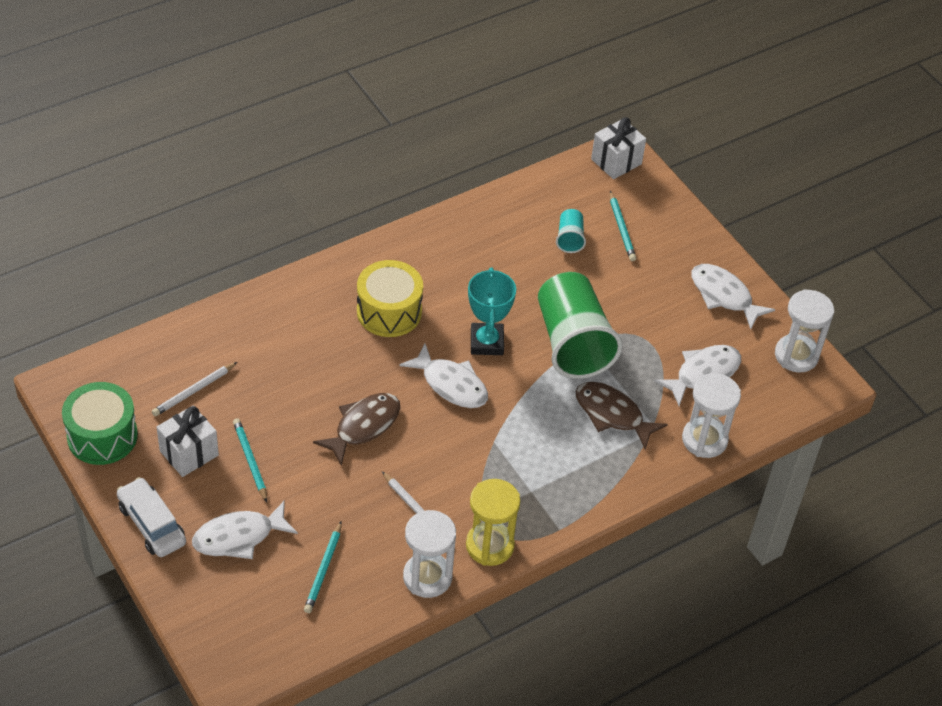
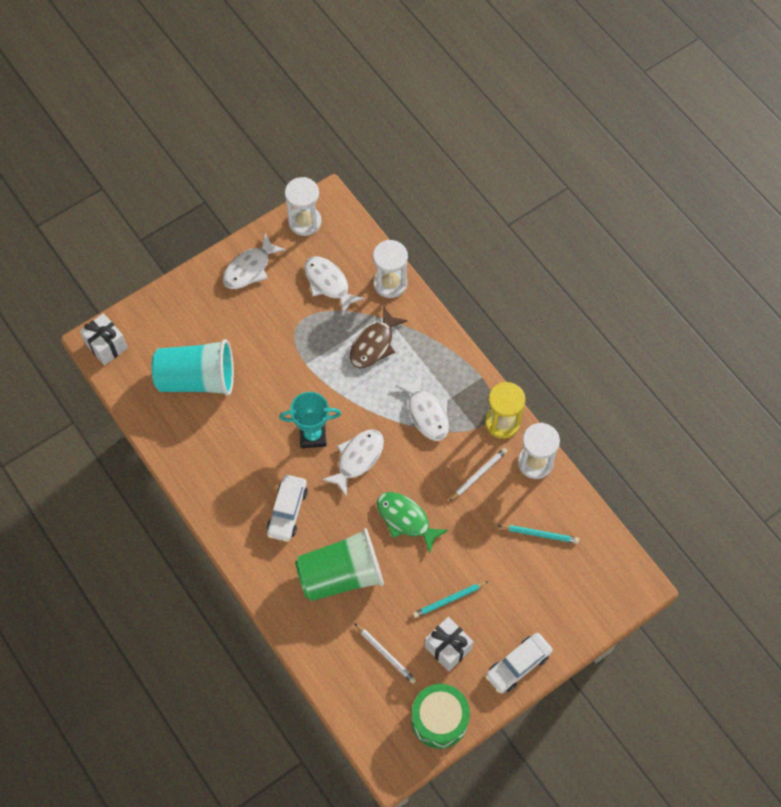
camera: 90 degrees left, 15 degrees up
(239, 537) = (520, 598): white fish -> white fish (427, 413)
(363, 426) = (406, 519): brown fish -> green fish
(389, 311) = (287, 511): yellow drum -> white car
(570, 239) = (197, 379): turquoise cup -> turquoise cup, size x2.27
(572, 342) = (307, 373): green cup -> green cup (341, 575)
(621, 228) = (183, 341): turquoise pencil -> none

